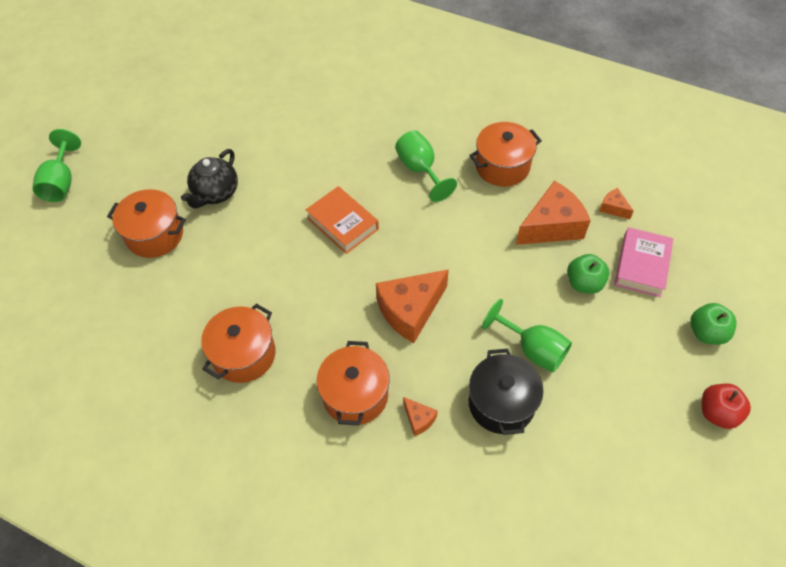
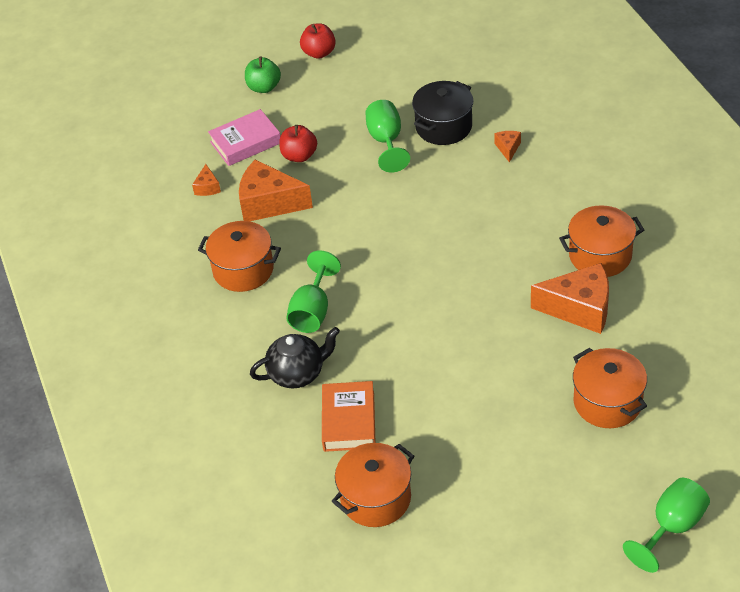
camera: 135 degrees left, 10 degrees down
(215, 193) = (518, 408): black teapot -> black teapot (297, 373)
(342, 223) = (429, 307): orange book -> orange book (349, 421)
(355, 395) = (538, 184): orange pot -> orange pot (375, 498)
(410, 311) = (444, 211): orange cheese -> orange cheese (579, 309)
(584, 283) = (299, 156): green apple -> red apple

